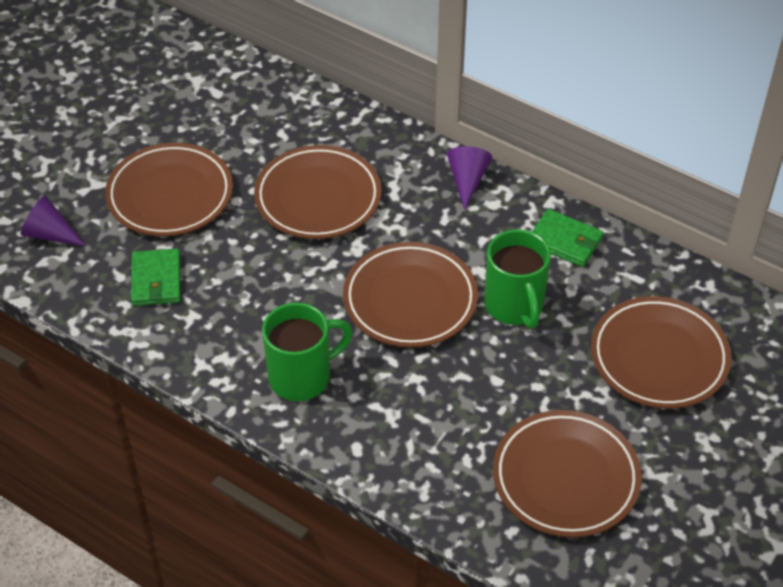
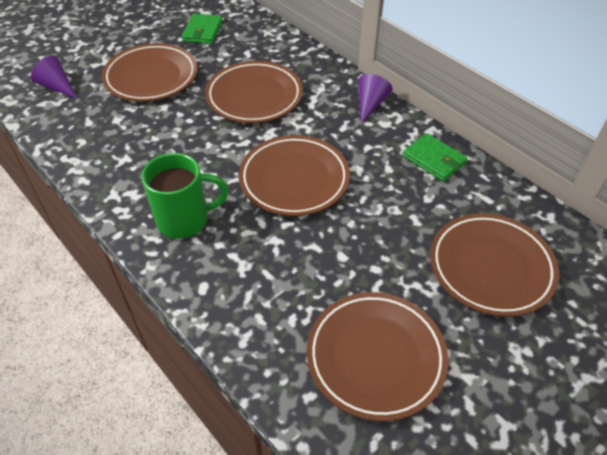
camera: 15 degrees right, 0 degrees up
(156, 280) = (112, 129): green wallet -> green wallet (203, 31)
(514, 306) = (377, 201): green mug -> none

